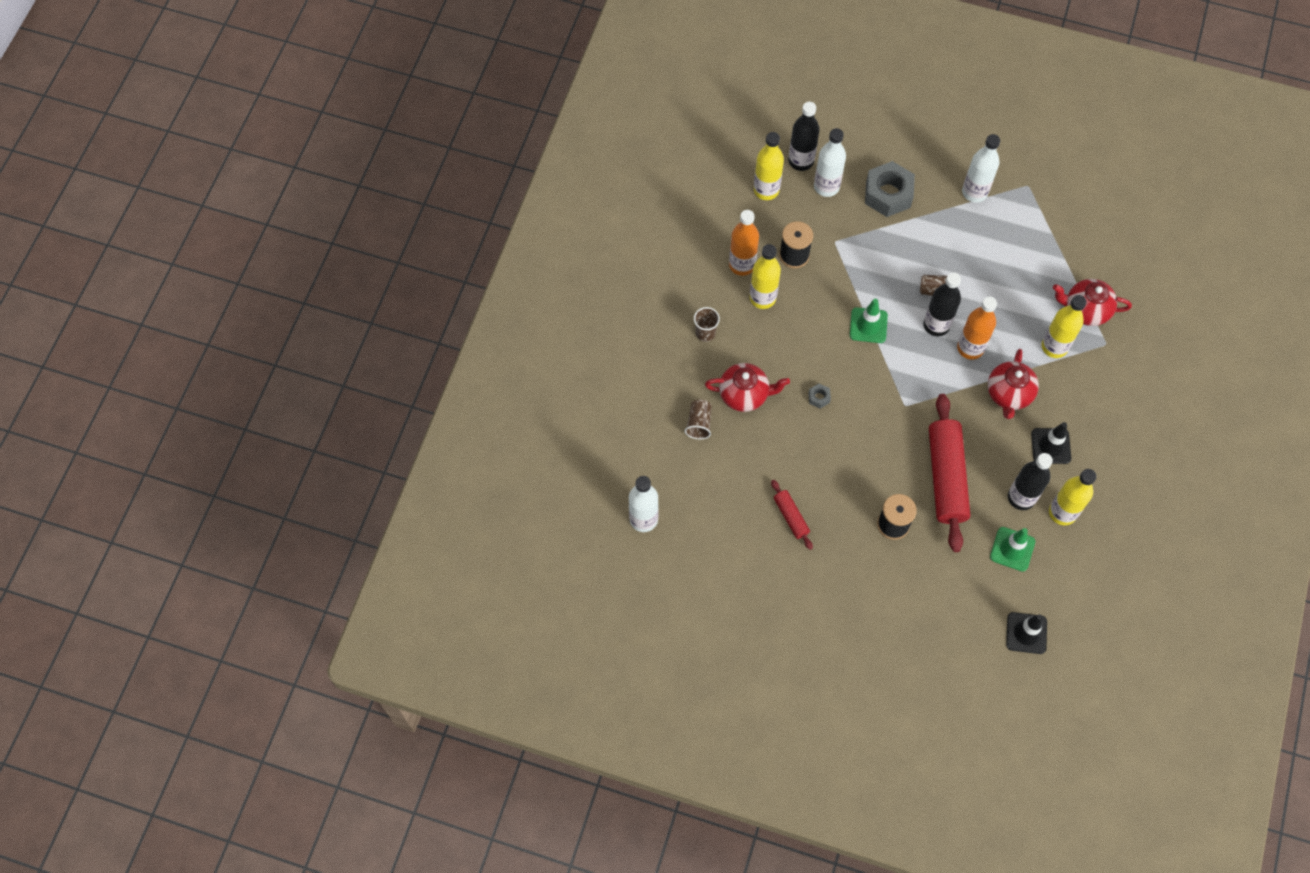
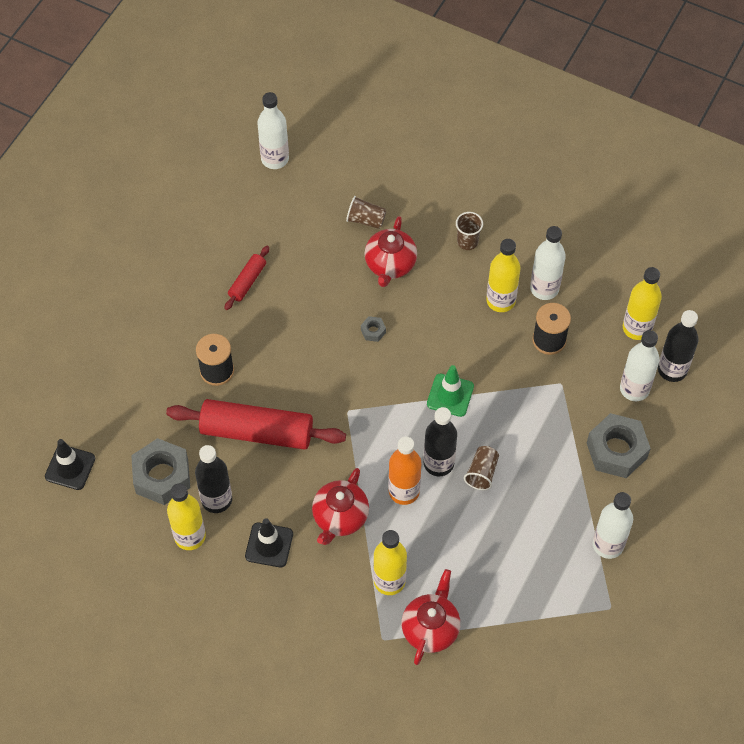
camera: 100 degrees right, 5 degrees down
(742, 265) = (544, 288): orange bottle -> white bottle
(791, 517) = (247, 281): red rolling pin -> red rolling pin turned 45 degrees counterclockwise
(1009, 394) = (340, 517): red teapot -> red teapot turned 90 degrees counterclockwise
(1012, 549) = (162, 476): green traffic cone -> grey nut

